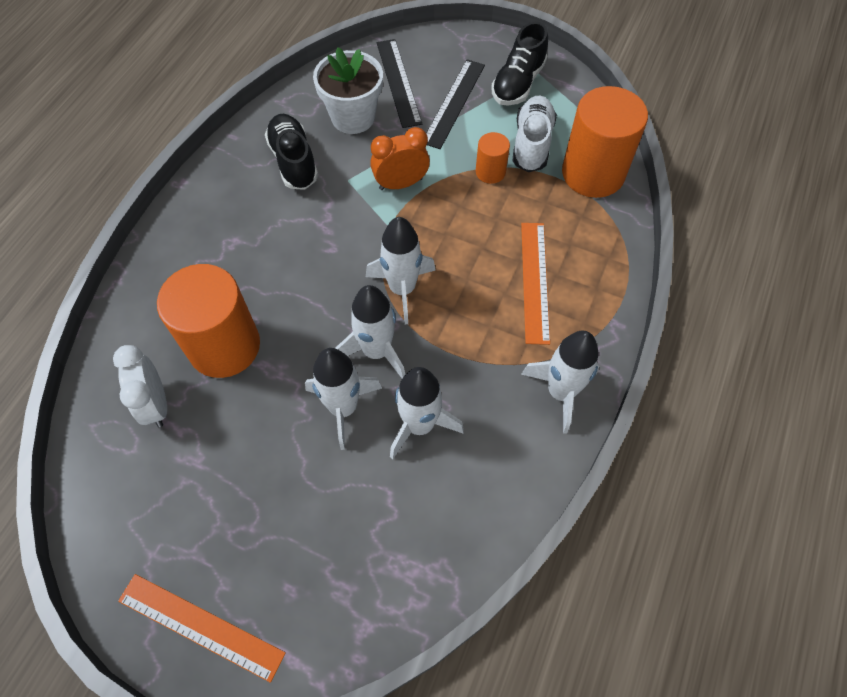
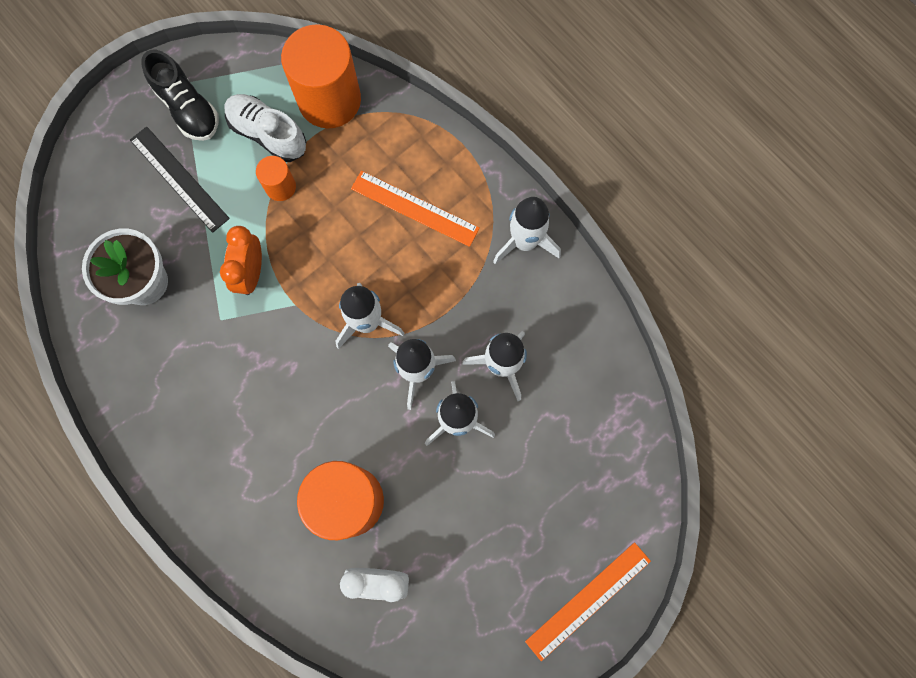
camera: 65 degrees left, 15 degrees up
(293, 161) = (169, 361): black shoe -> none
(398, 82) = (122, 218): black ruler -> none

